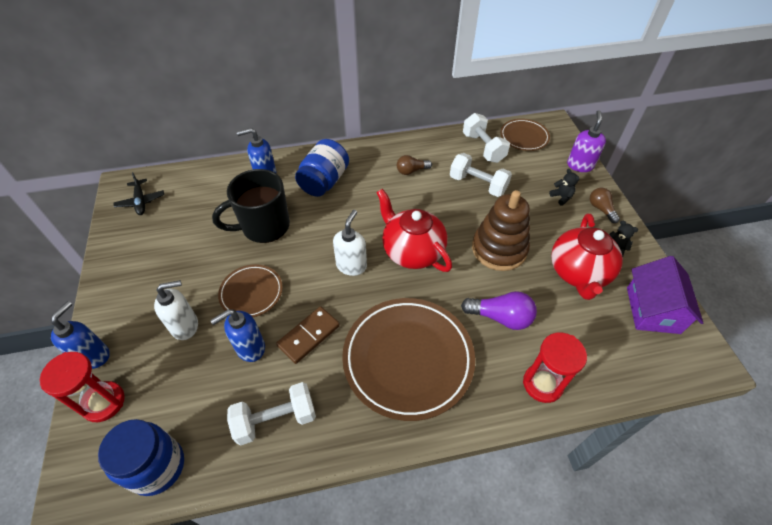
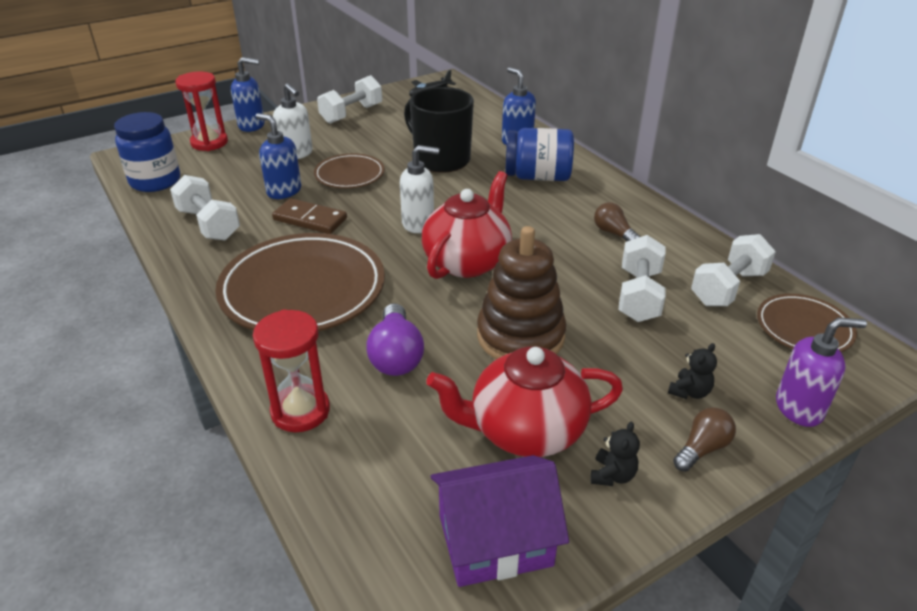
camera: 70 degrees right, 15 degrees down
(136, 266) = (352, 114): none -> white dumbbell

